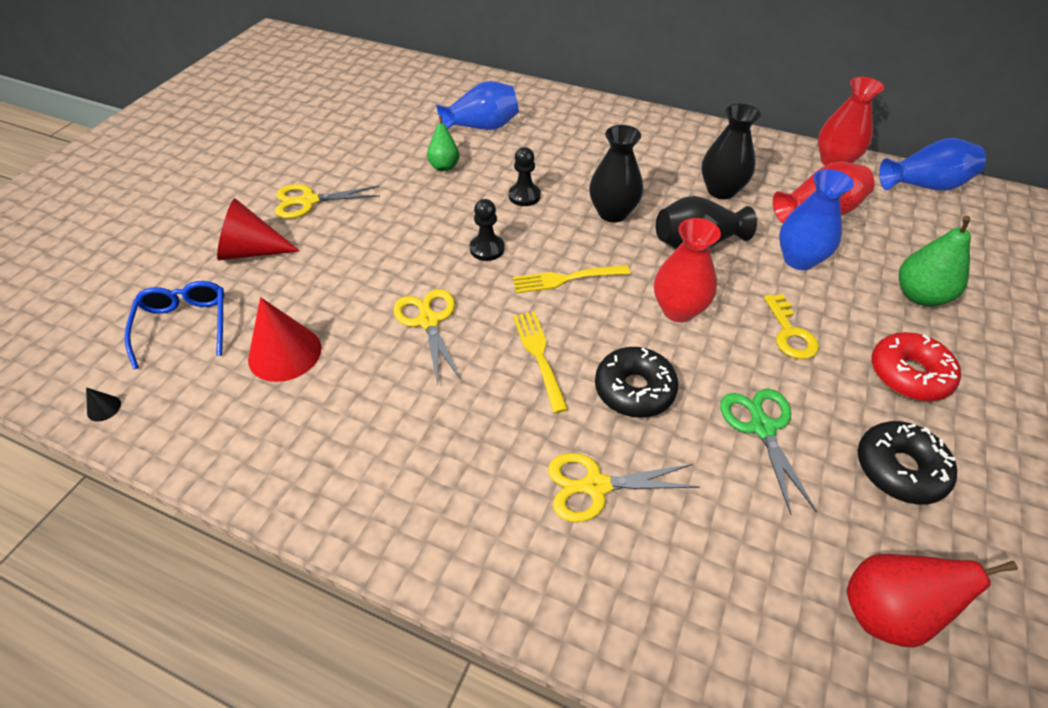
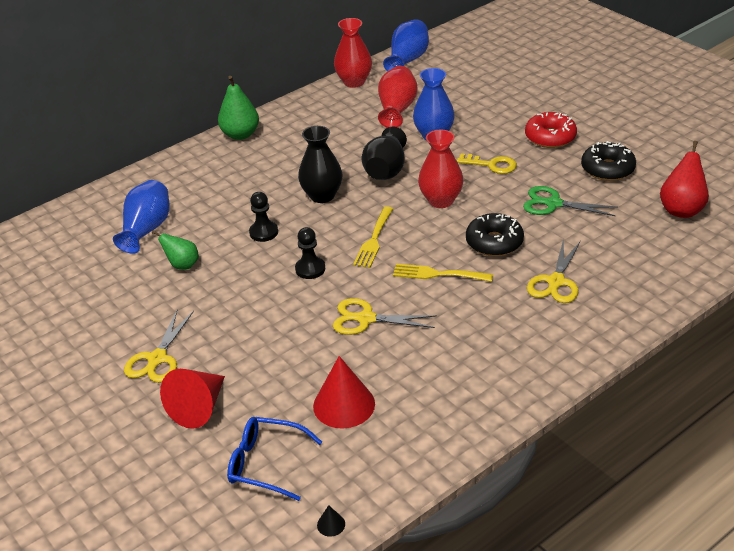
camera: 60 degrees left, 10 degrees down
(721, 190) = (341, 139): black vase -> none
(920, 295) = (497, 106): green pear -> green pear (240, 134)

